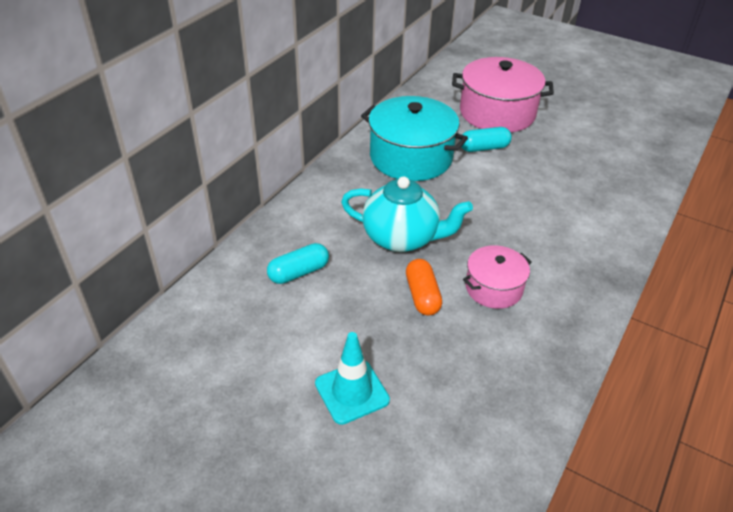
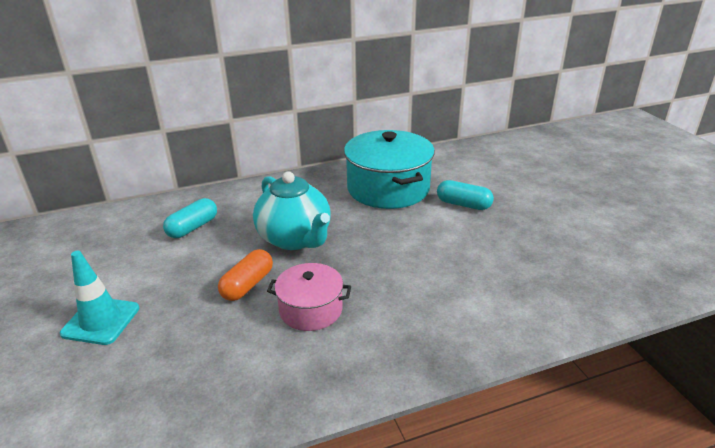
camera: 40 degrees right, 10 degrees down
(298, 272) = (193, 227): turquoise capsule -> turquoise capsule turned 60 degrees counterclockwise
(497, 113) = (516, 184): pink pot -> none

